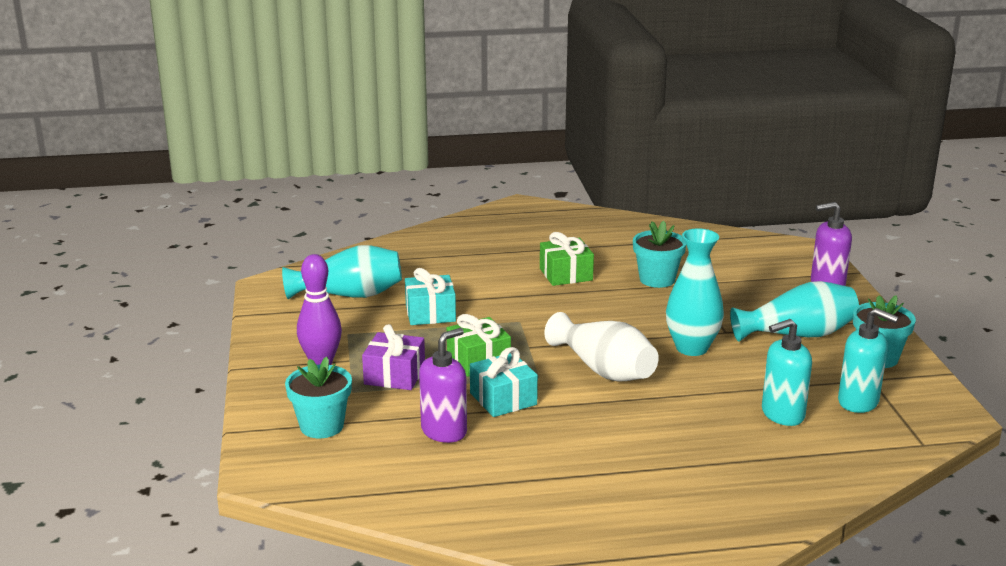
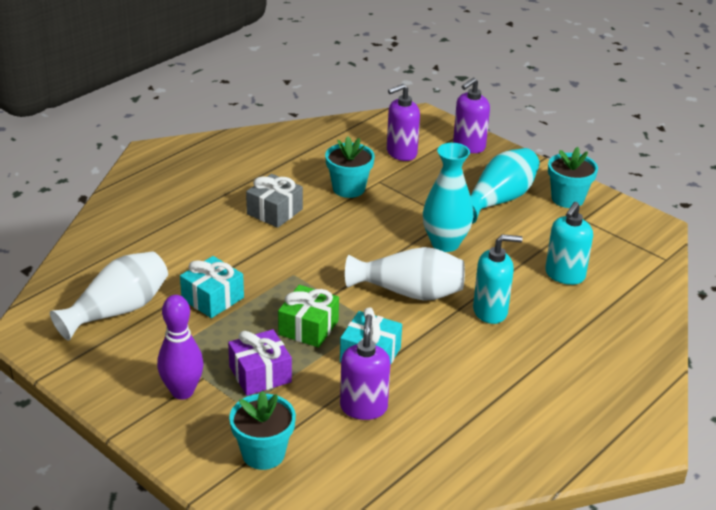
camera: 40 degrees left, 10 degrees up
(349, 295) = (117, 310): turquoise vase -> white vase
(566, 274) = (274, 212): green gift -> grey gift
(747, 270) = (401, 153): none -> purple soap dispenser
(858, 402) = (596, 242): turquoise soap dispenser -> turquoise soap dispenser (490, 311)

